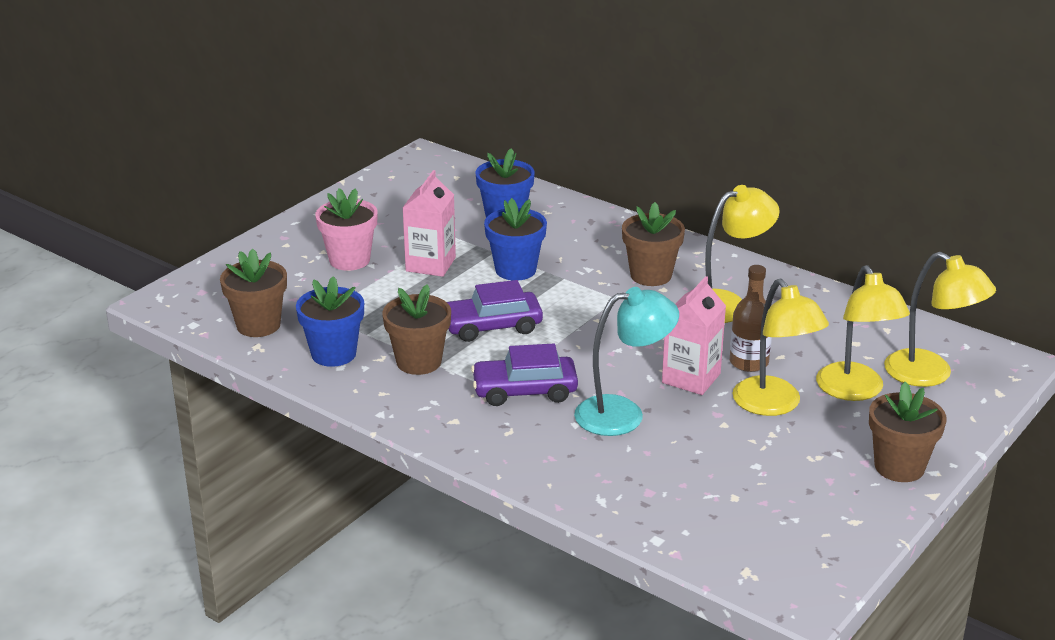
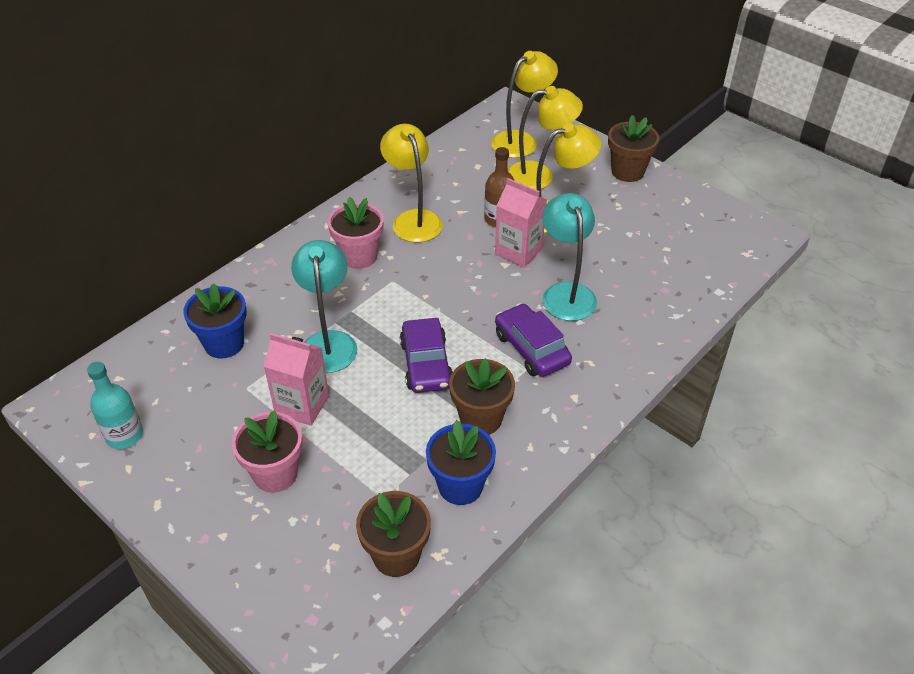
camera: 85 degrees left, 15 degrees up
(391, 189) = (124, 435): none -> turquoise bottle
(515, 270) = (328, 342): blue flower pot -> turquoise lamp
(524, 391) = (531, 348): purple car -> purple car turned 150 degrees clockwise
(651, 275) = (359, 256): brown flower pot -> pink flower pot

